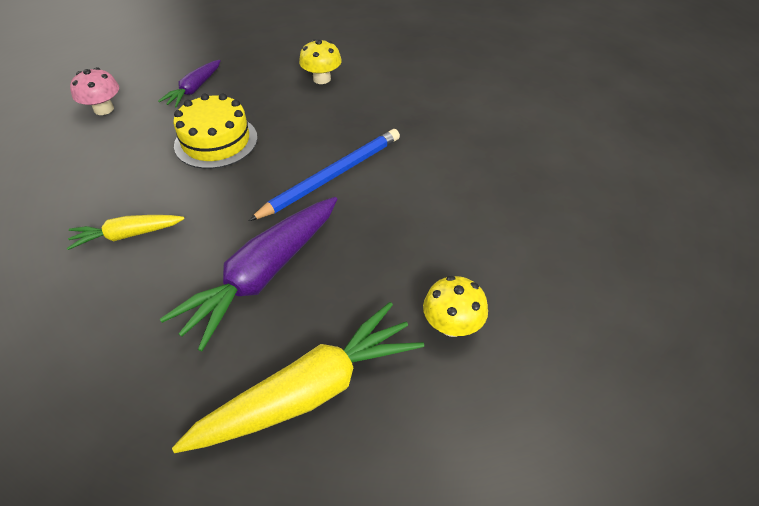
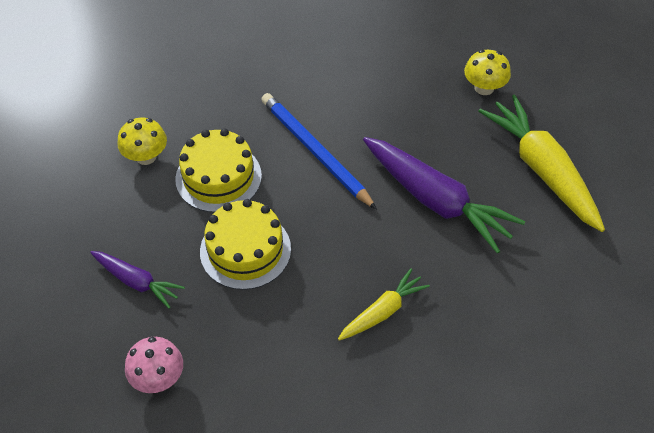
camera: 85 degrees left, 5 degrees up
(127, 235) = (383, 311): yellow carrot -> yellow carrot turned 120 degrees counterclockwise
(299, 119) = (218, 177): none -> yellow cake

